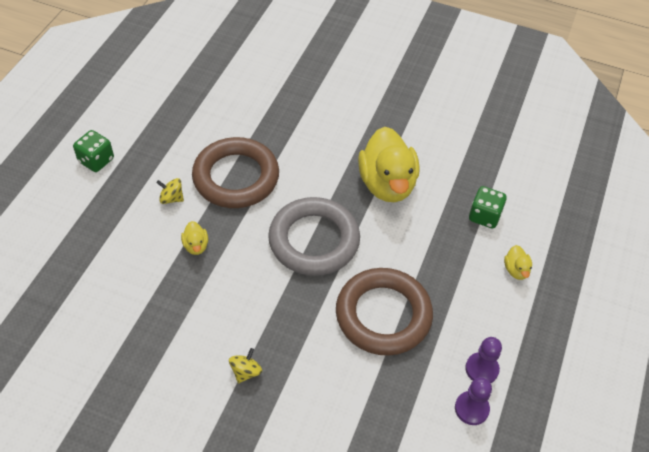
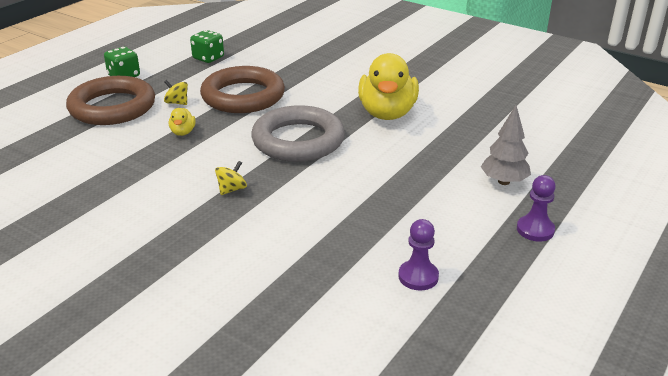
camera: 15 degrees right, 20 degrees down
(246, 371) = (185, 218): yellow spinning top -> yellow spinning top (232, 189)
(383, 315) = (347, 196): brown ring -> brown ring (112, 107)
(481, 369) = (441, 248): purple pawn -> purple pawn (535, 230)
(484, 216) = (481, 142): green dice -> green dice (208, 58)
(516, 270) = (504, 182): yellow duck -> grey tree

